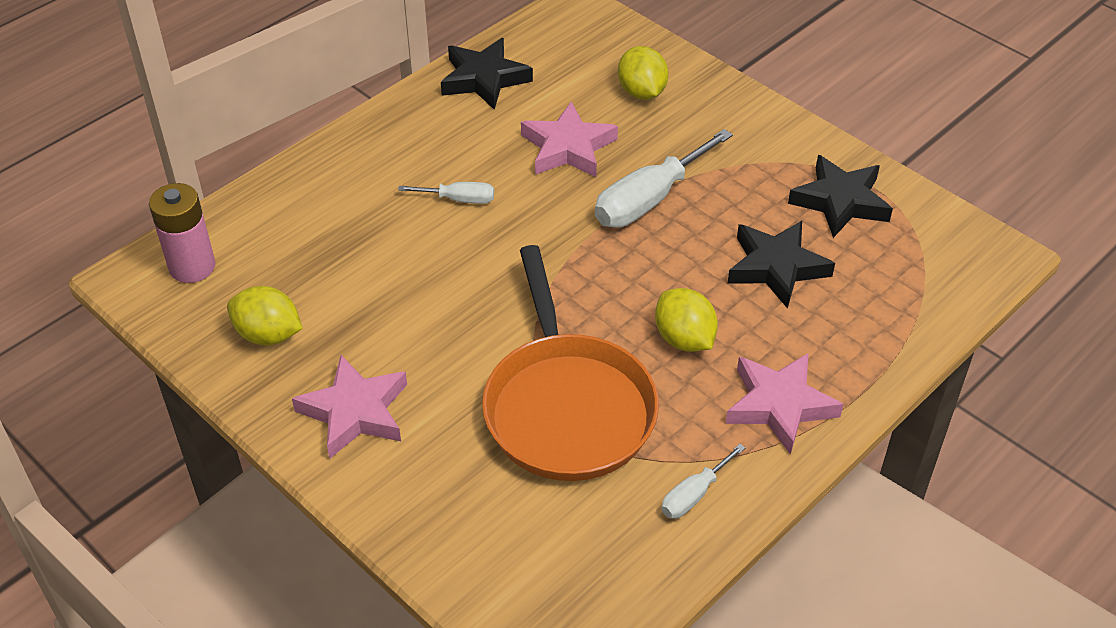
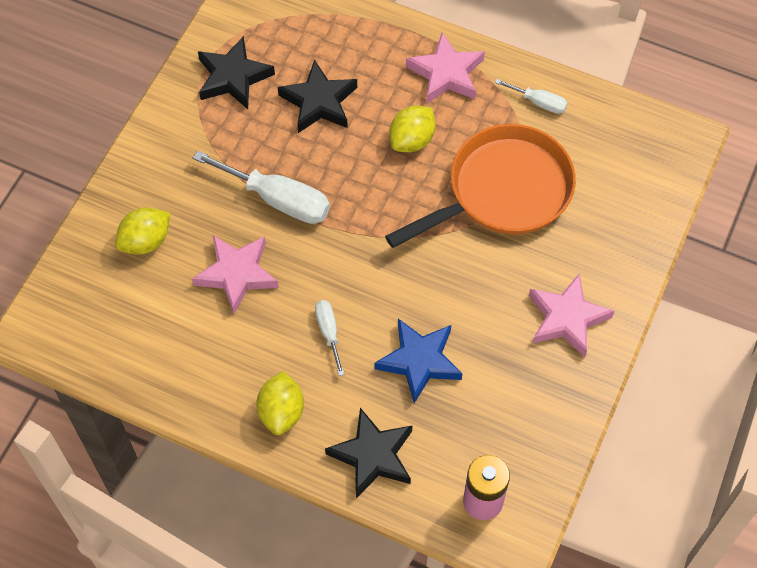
camera: 110 degrees left, 15 degrees up
(268, 335) = (525, 408): yellow lemon -> yellow lemon (281, 412)
(381, 262) = (419, 361): none -> blue star
(484, 79) = (167, 370): black star -> black star (372, 456)

